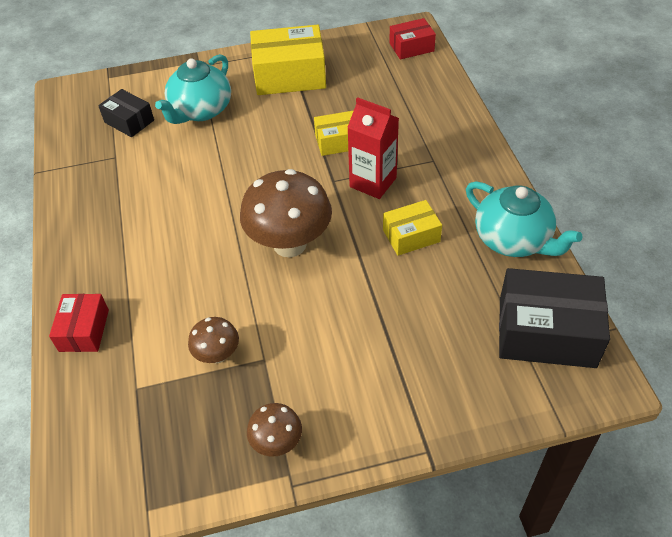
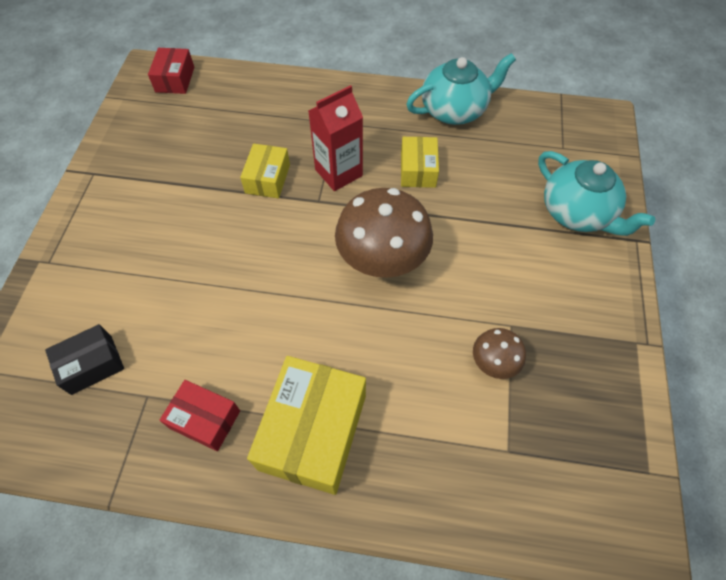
camera: 70 degrees left, 10 degrees up
(84, 330) = (411, 491): red box -> red box (205, 419)
(200, 111) = (131, 283): turquoise teapot -> turquoise teapot (577, 213)
(277, 443) = (604, 342): brown mushroom -> none
(289, 75) = (137, 184): yellow box -> yellow box (313, 432)
(546, 332) = (551, 129): black box -> none

